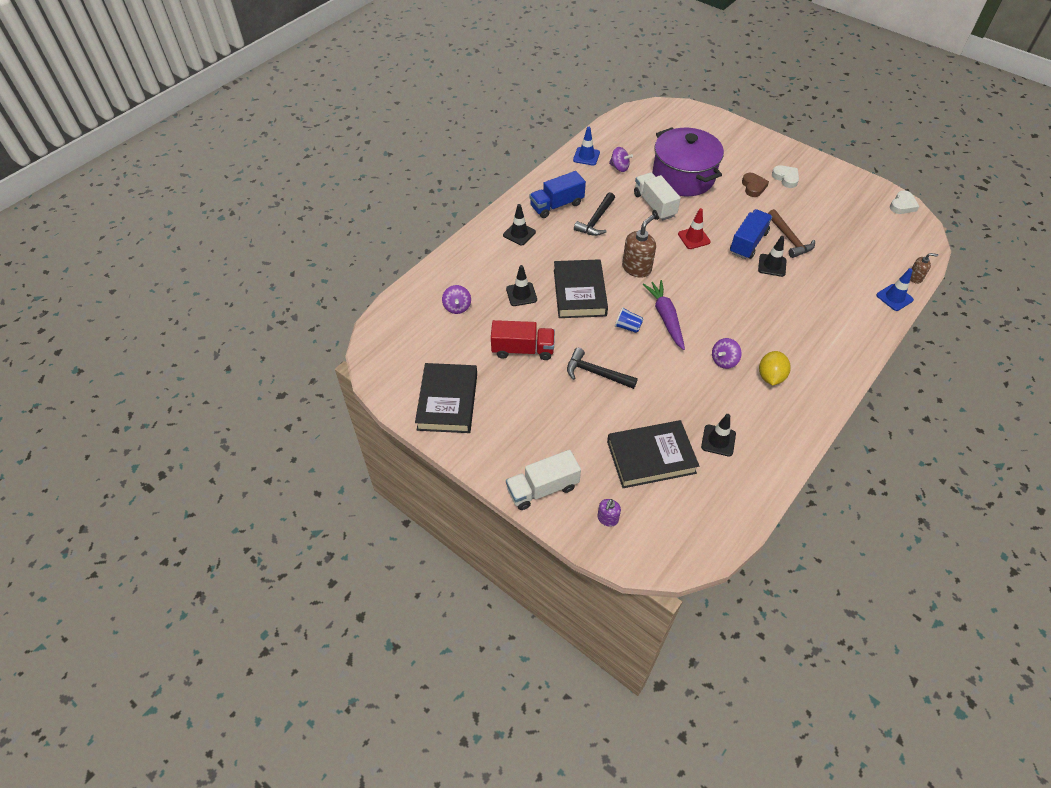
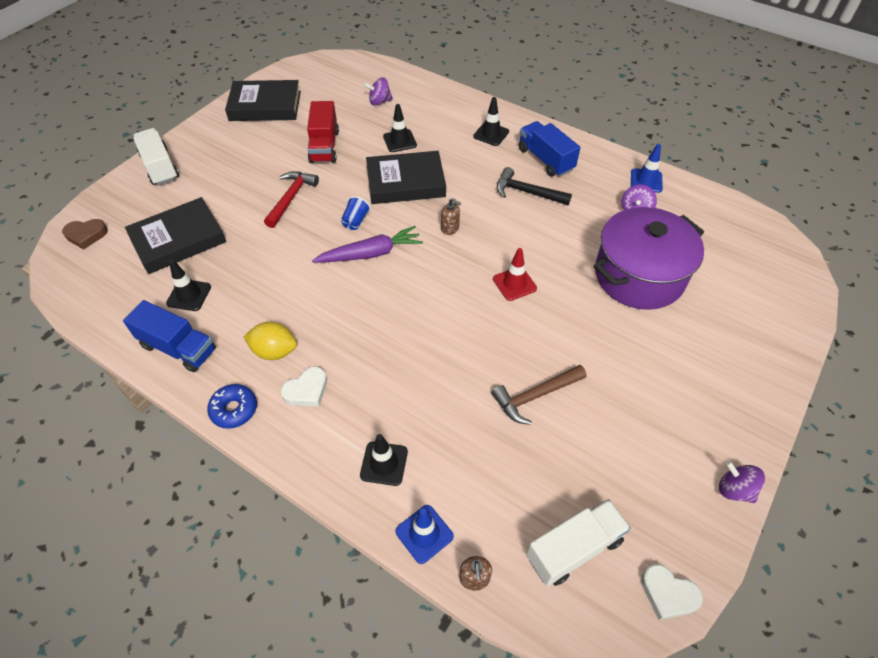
camera: 85 degrees right, 0 degrees up
(596, 373) = (291, 198): black hammer -> red hammer
(607, 519) = (117, 209): purple soap dispenser -> none
(636, 268) = (450, 228): brown soap dispenser -> brown soap dispenser, size x0.56
(651, 457) = (178, 240): black book -> black book turned 75 degrees clockwise
(654, 205) = (570, 245): white truck -> white truck (574, 548)
(724, 361) = (302, 306): purple spinning top -> purple spinning top (734, 489)
(748, 243) = (517, 343): blue truck -> blue truck (178, 348)
(753, 187) = (644, 358): brown heart -> brown heart (86, 235)
(772, 265) = (475, 369): black traffic cone -> black traffic cone (384, 463)
(785, 178) = (681, 405): white heart -> white heart (306, 390)
(826, 398) = (234, 409): none -> blue donut

